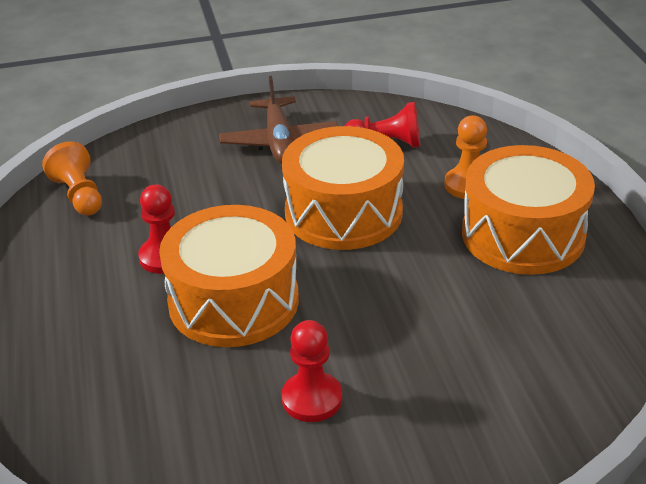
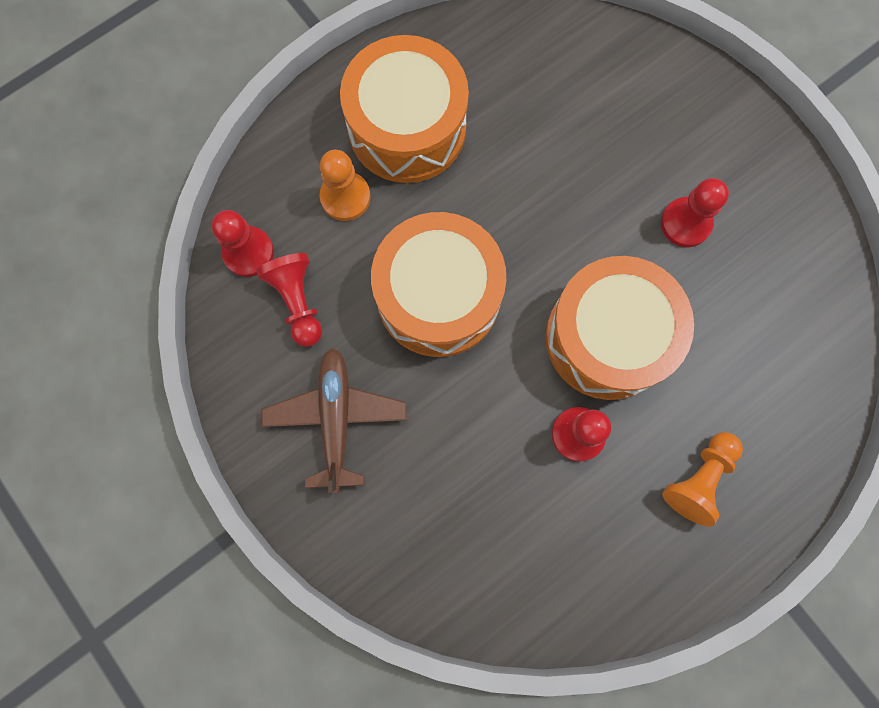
camera: 115 degrees left, 40 degrees up
(79, 195) = (523, 588): orange pawn -> orange pawn (698, 479)
(279, 141) = (336, 418): brown plane -> brown plane turned 60 degrees counterclockwise
(444, 130) = (248, 252): none -> red pawn

